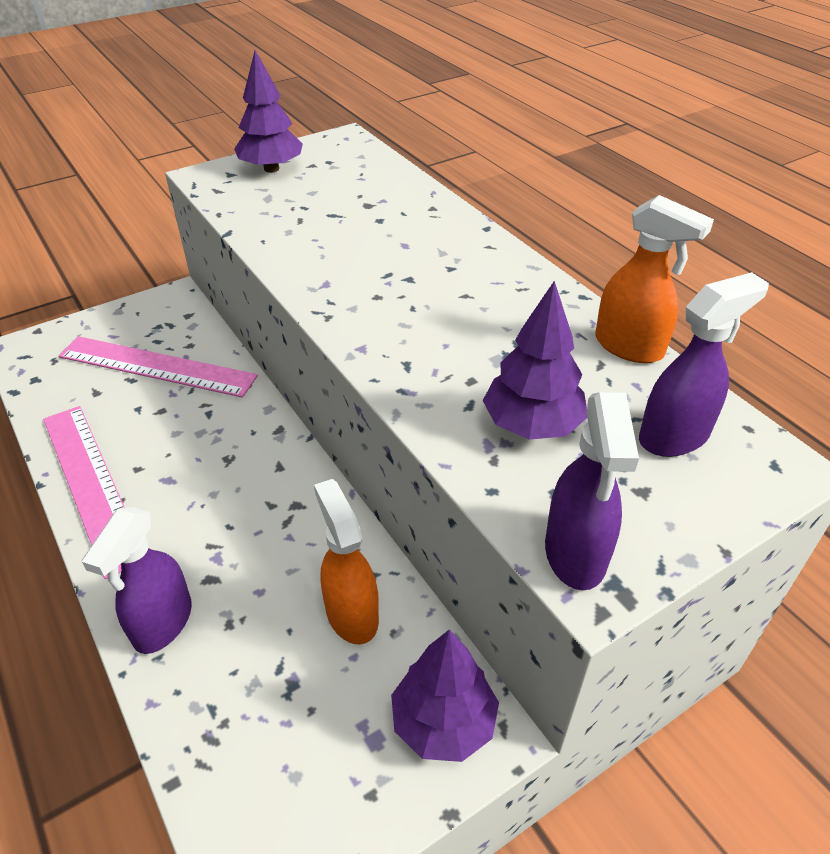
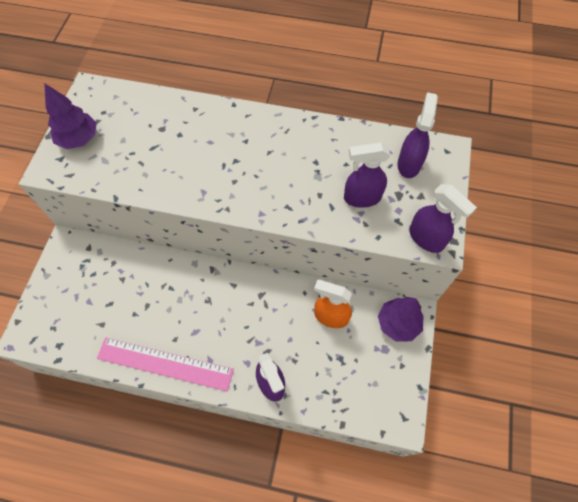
camera: 45 degrees left, 20 degrees up
(157, 366) = (113, 287): pink ruler -> none
(532, 425) = (361, 198): purple tree -> purple spray bottle
(629, 347) = (356, 132): orange spray bottle -> none

